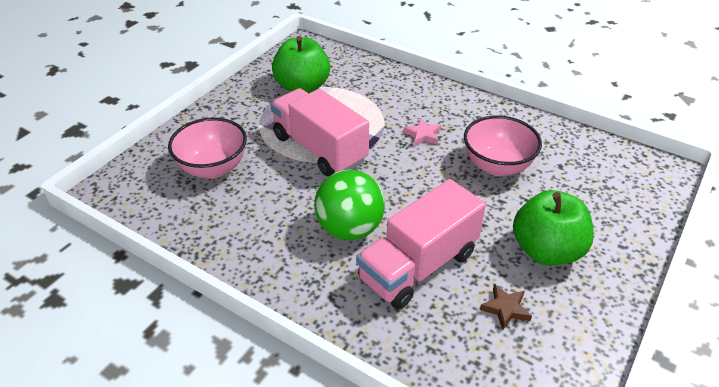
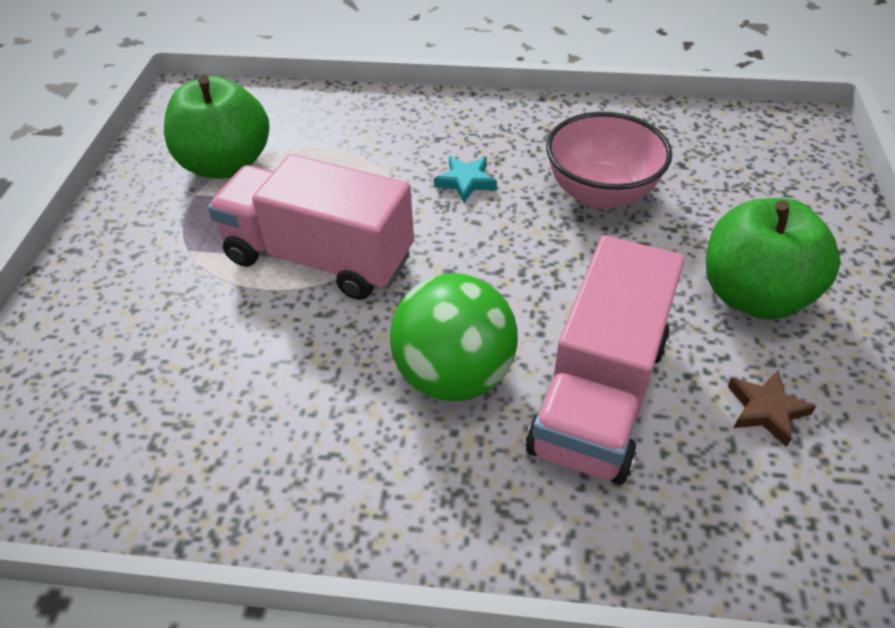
camera: 25 degrees left, 5 degrees up
(213, 168) = (150, 358): pink bowl -> none
(423, 135) = (465, 182): pink star -> turquoise star

